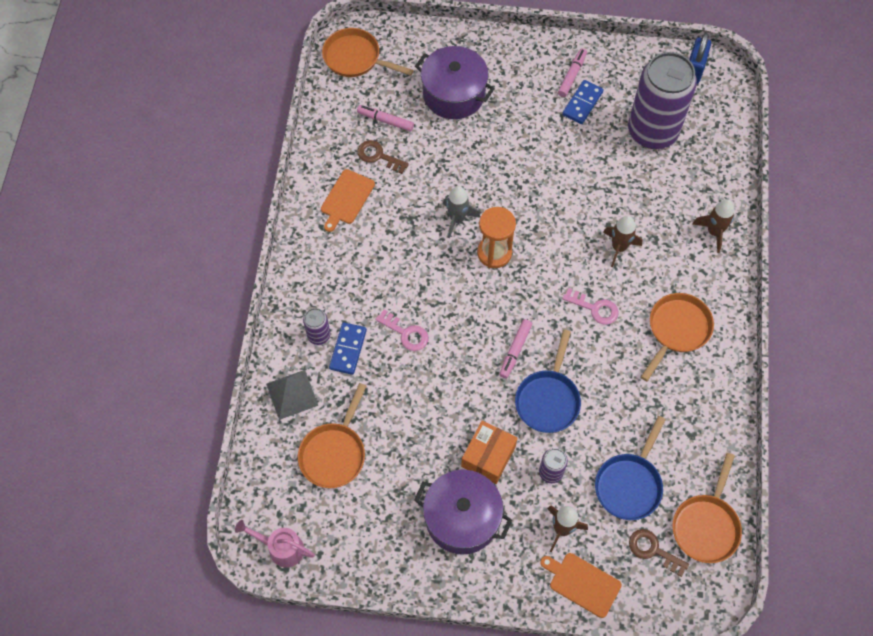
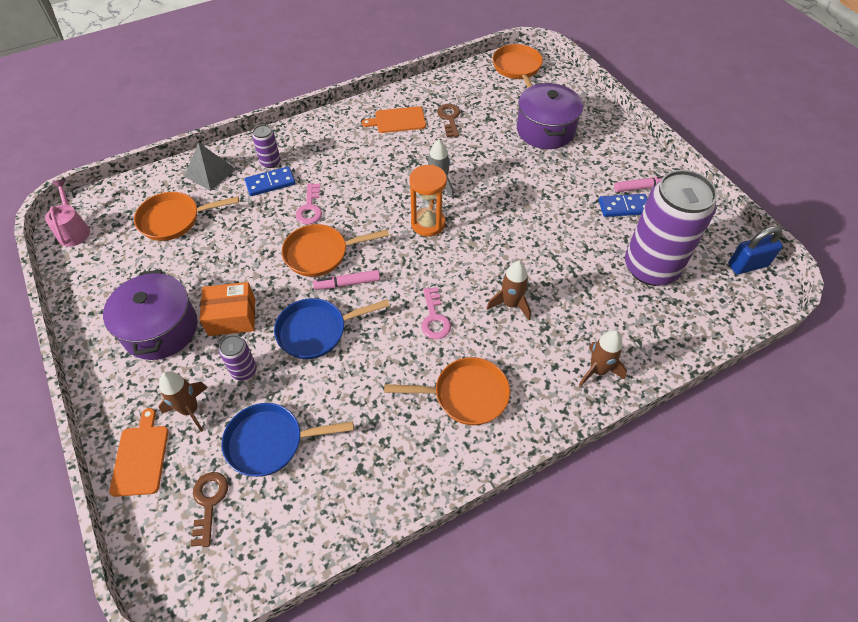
camera: 55 degrees right, 10 degrees down
(385, 121) = (483, 107): pink marker -> none
(706, 525) = (265, 540): orange pan -> orange pan (320, 253)

